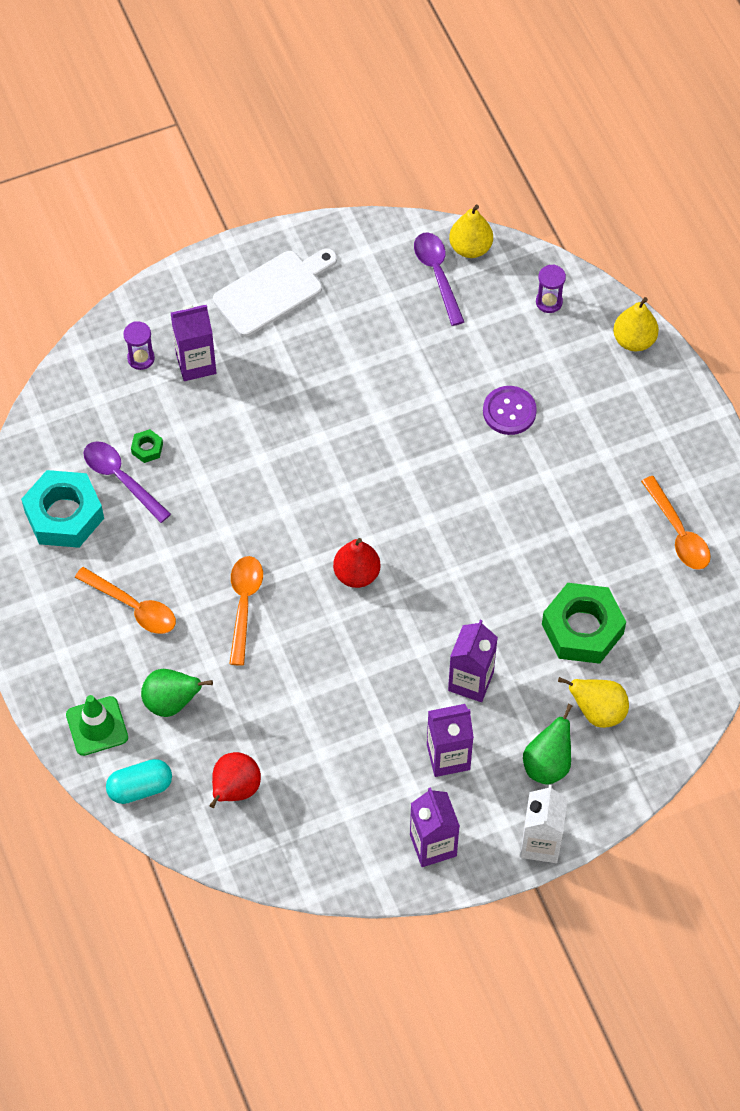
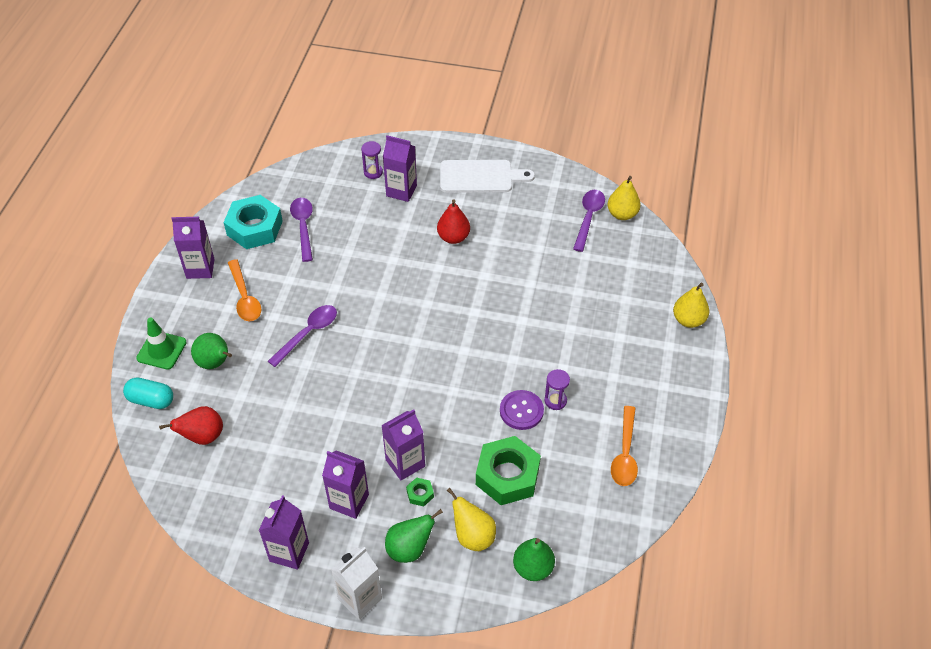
camera: 35 degrees right, 10 degrees down
(47, 604) = (200, 268): none -> purple carton
(147, 448) = (333, 219): green nut -> green nut (420, 494)
(244, 604) = (308, 333): orange spoon -> purple spoon
(356, 574) = (391, 356): red pear -> red pear (453, 237)
(509, 411) = (569, 317): purple button -> purple button (521, 411)
(549, 302) = (648, 269): purple hourglass -> purple hourglass (555, 401)
(678, 705) = (533, 568): none -> green pear

